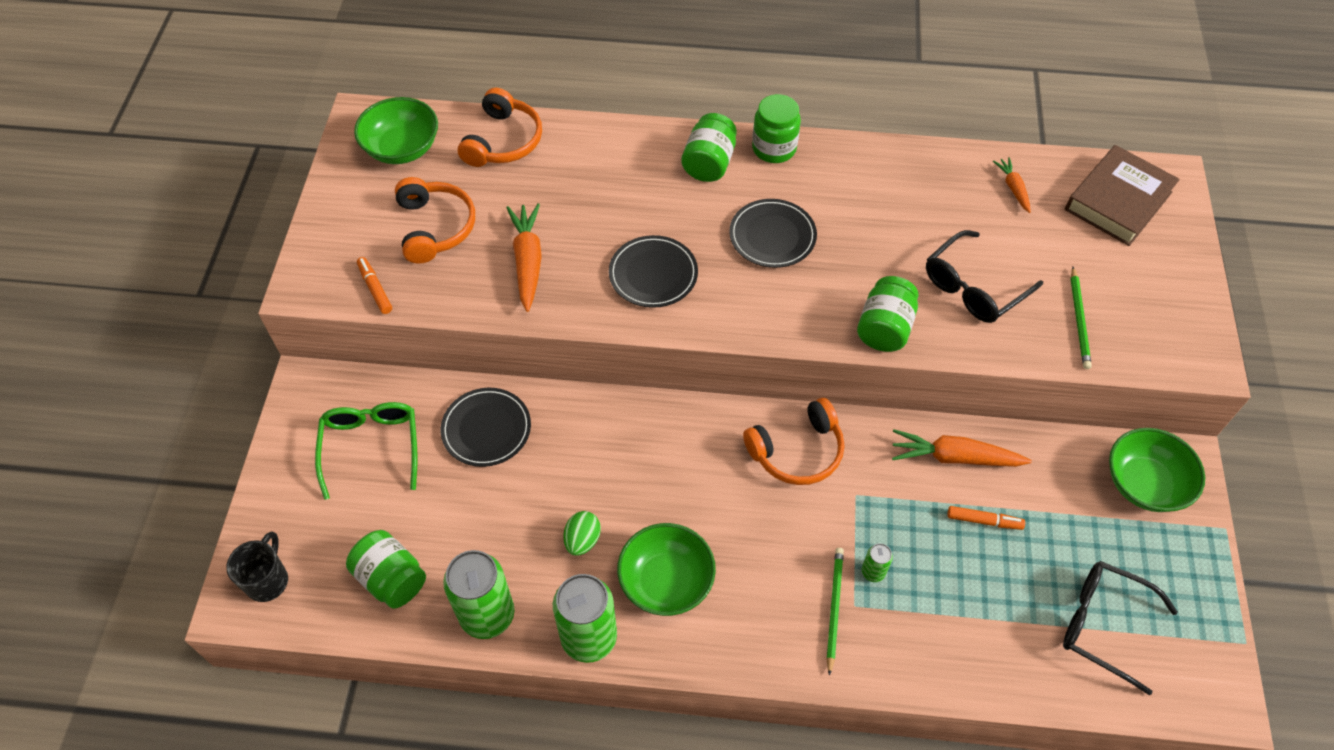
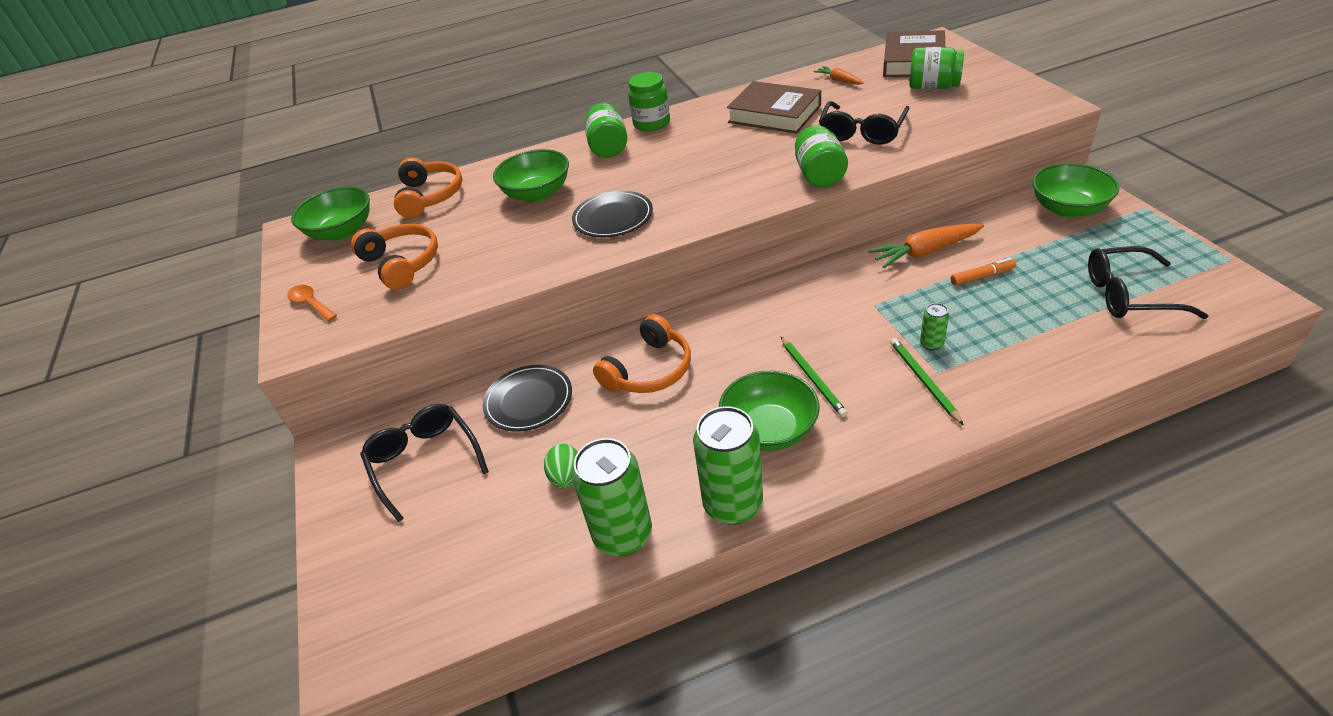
camera: 20 degrees left, 15 degrees down
(268, 580) = (372, 619): black mug -> none
(336, 237) = (311, 304): none -> orange spoon
(371, 445) = (424, 460): green glasses -> black glasses
(375, 289) = (368, 321): orange marker -> none
(391, 578) = (507, 553): green jar -> green jar (933, 87)
(528, 262) = (500, 251): orange carrot -> none
(582, 540) = (672, 437): green egg -> green egg (566, 477)
(603, 196) = (537, 193): none -> green bowl
(772, 236) = (690, 163): black plate -> none
(797, 451) = (805, 299): orange headphones -> orange headphones (649, 370)
(906, 206) = (774, 114): none -> brown book
(1079, 320) = (950, 119): green pencil -> green pencil (812, 378)

